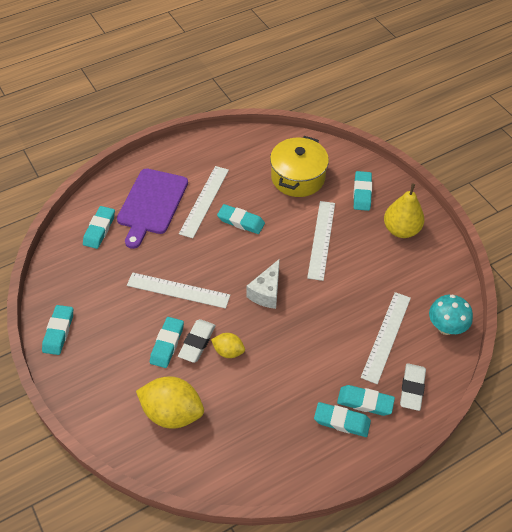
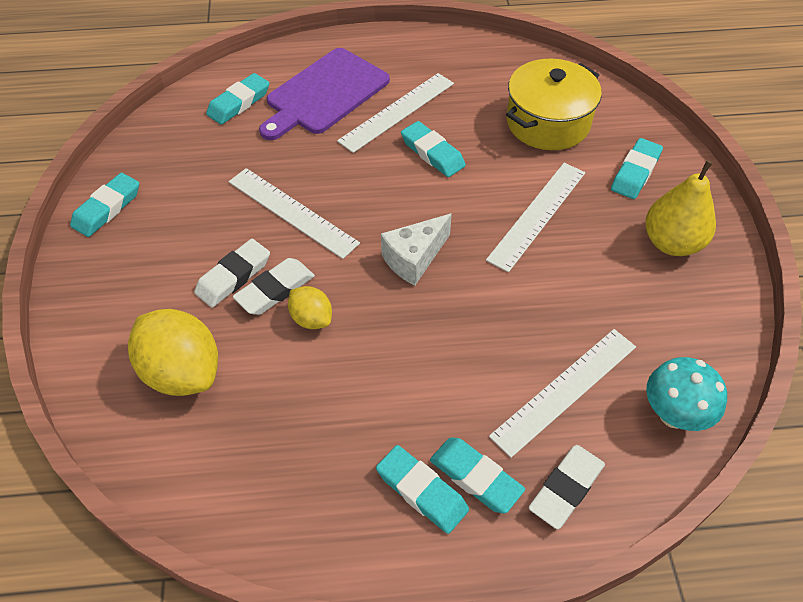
camera: 25 degrees right, 0 degrees up
(167, 344) = (233, 276): turquoise eraser -> white eraser

